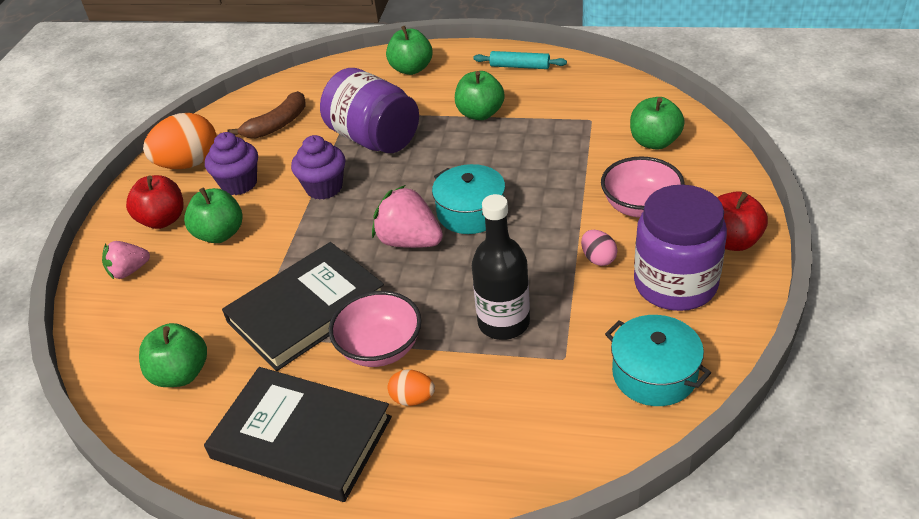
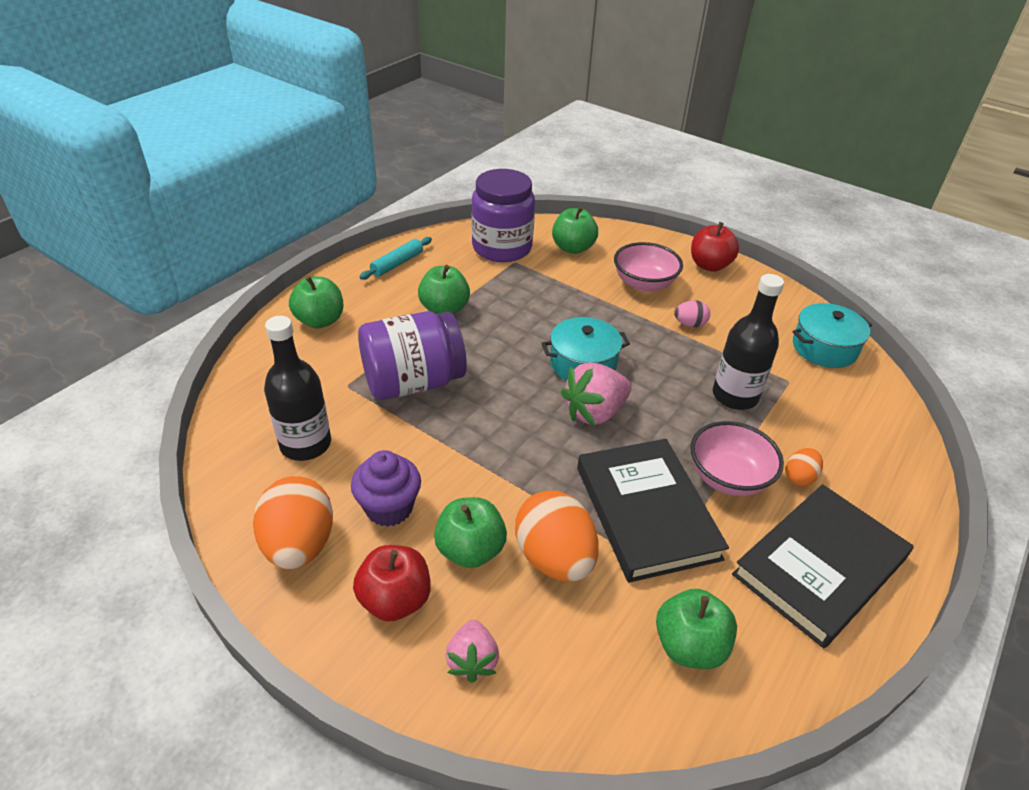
camera: 70 degrees left, 0 degrees up
(232, 276) = (554, 558): none -> orange egg
(277, 125) = (305, 444): brown banana -> black bottle
(324, 188) = (462, 442): purple cupcake -> none
(675, 284) = (739, 304): purple jar -> purple jar (502, 248)

